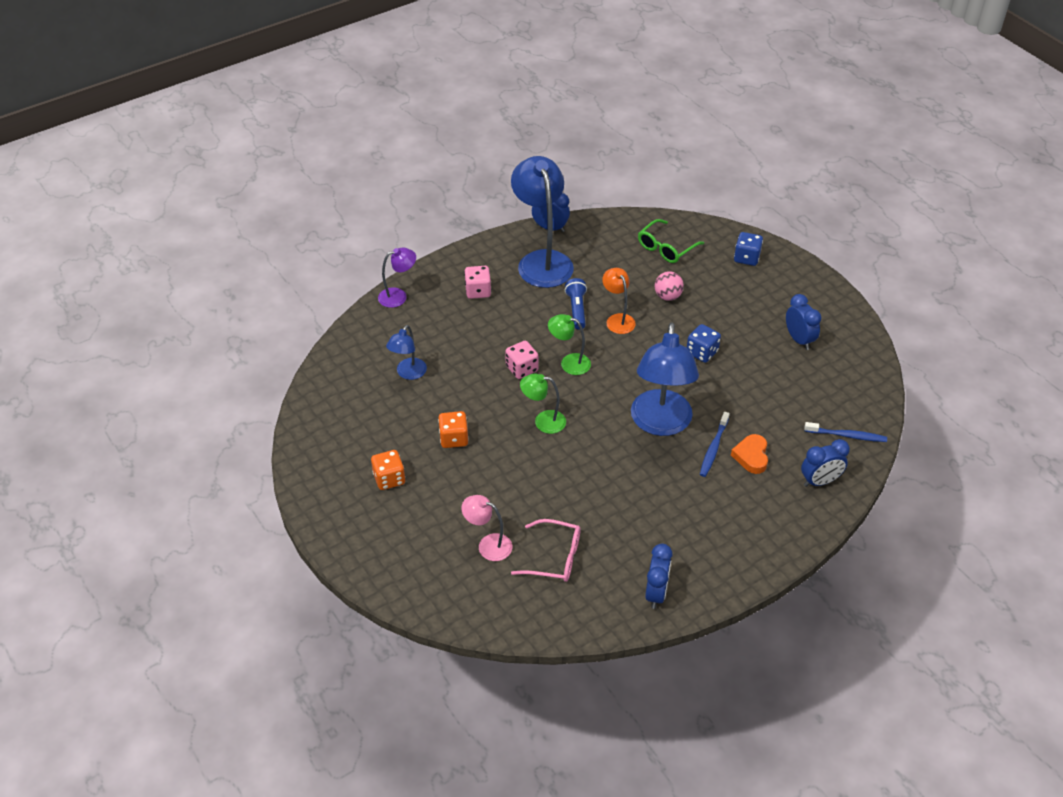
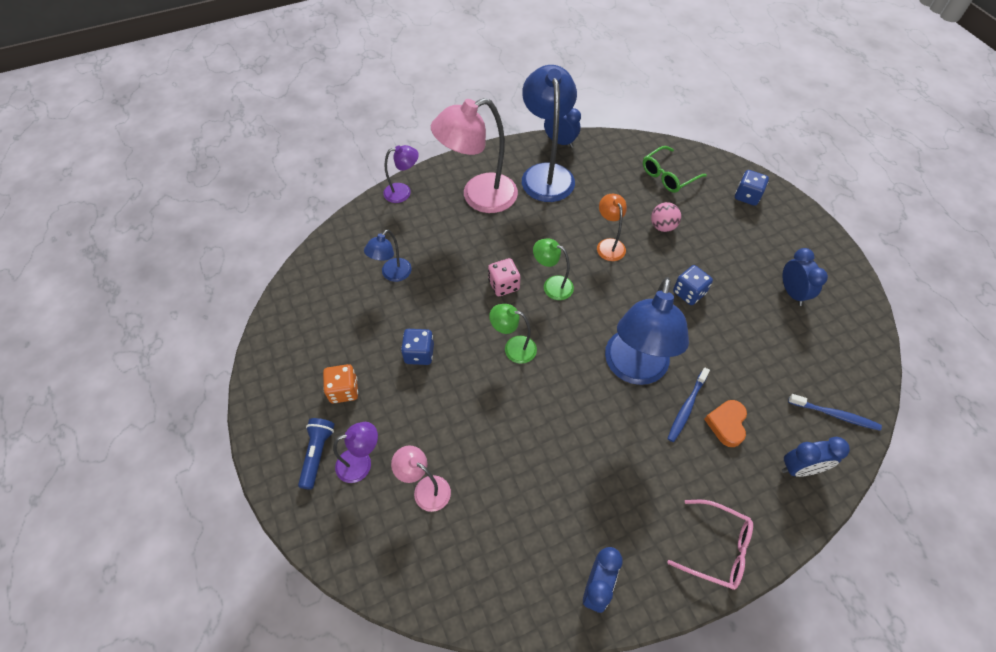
camera: 10 degrees right, 10 degrees up
(423, 534) = (361, 463): none -> purple lamp
(454, 438) = (419, 354): orange dice -> blue dice
(478, 291) = (479, 197): pink dice -> pink lamp
(554, 557) = (493, 518): pink glasses -> pink glasses (717, 548)
(577, 309) = (570, 228): blue flashlight -> blue flashlight (317, 454)

